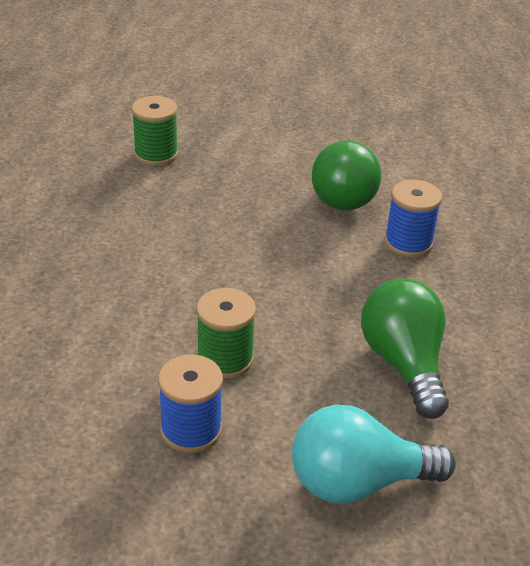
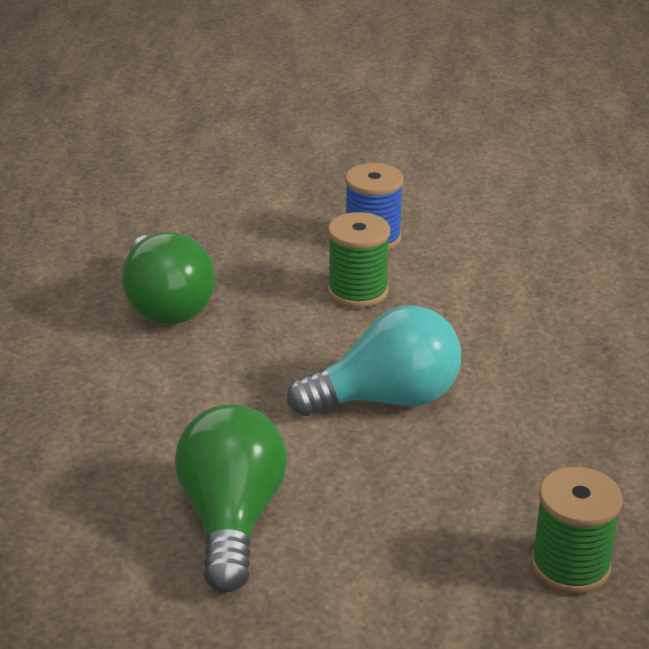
camera: 175 degrees right, 5 degrees down
(357, 482) = (219, 219): turquoise light bulb -> turquoise light bulb (387, 399)
(408, 243) = (137, 446): blue spool -> none

